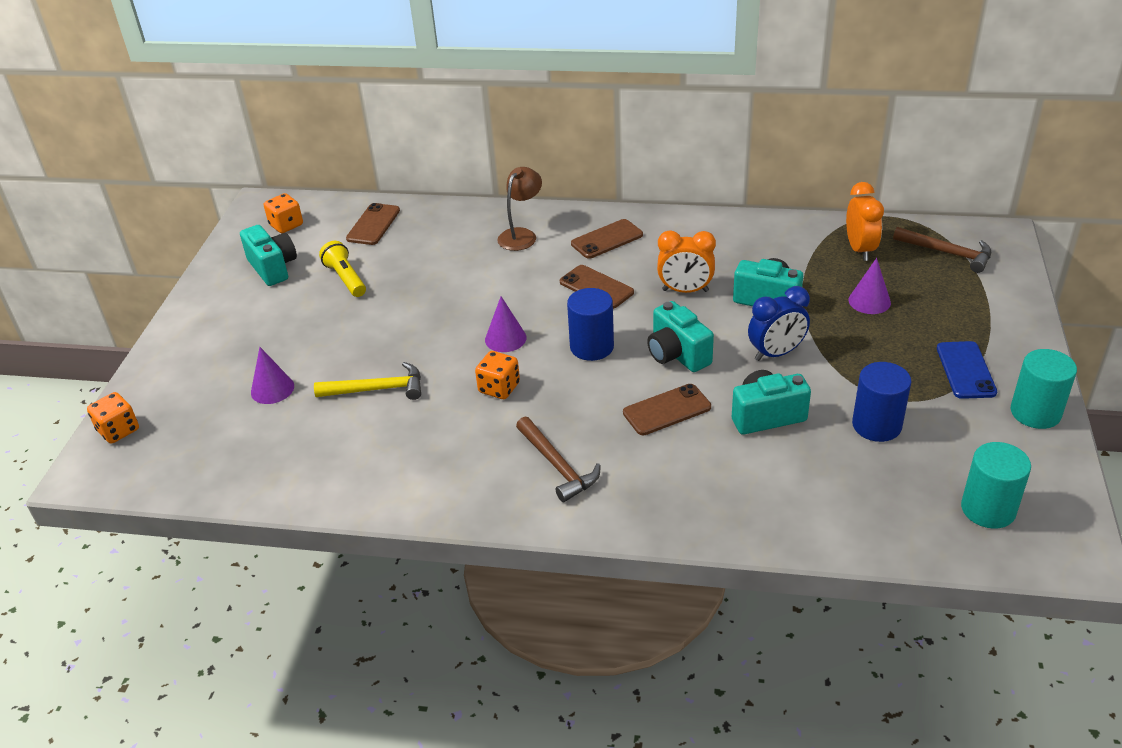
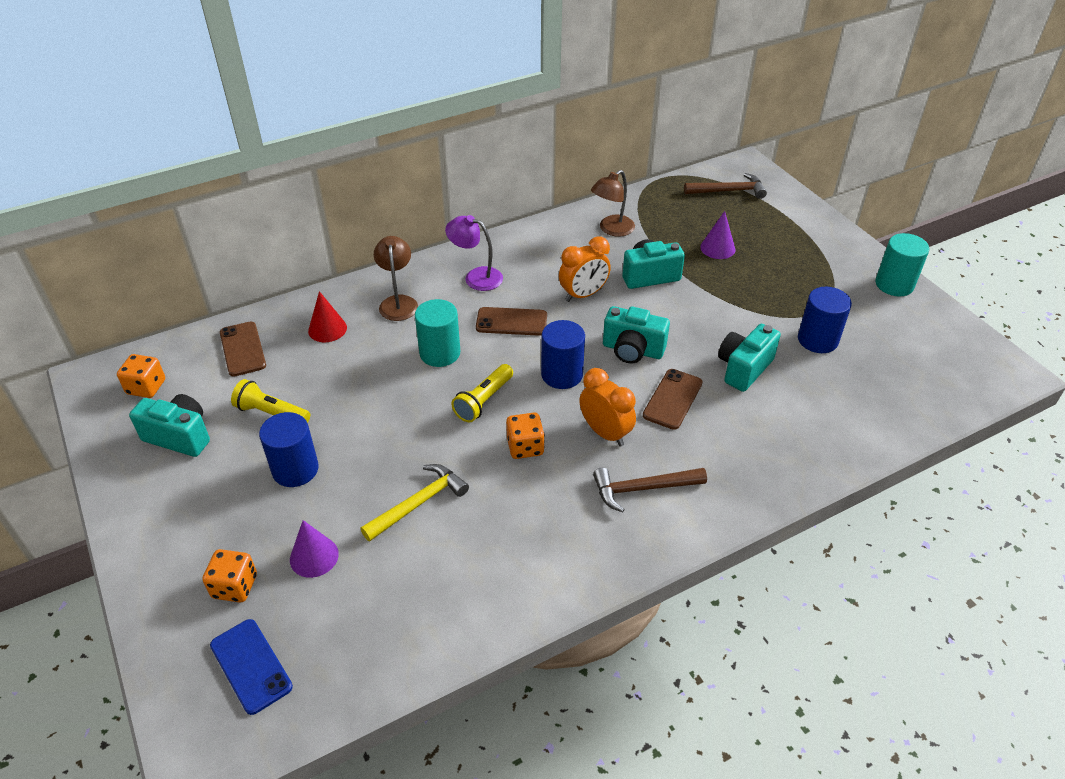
camera: 40 degrees left, 5 degrees up
(118, 430) = (187, 690): orange dice -> orange dice (235, 586)
(321, 325) = (295, 469): none -> blue cylinder
(447, 234) = (327, 329): none -> red cone
(505, 338) = (483, 401): purple cone -> yellow flashlight
(557, 466) = (642, 489): brown hammer -> brown hammer turned 150 degrees clockwise
(607, 239) = (476, 277): brown phone -> purple lamp
(776, 353) = (699, 316): blue clock -> none
(778, 245) = (611, 229): none -> brown lamp
(860, 249) = (671, 211): orange clock -> orange clock (605, 433)
(965, 370) = (826, 273): blue phone -> blue phone (251, 666)
(988, 509) = (938, 366): turquoise cylinder -> turquoise cylinder (440, 353)

